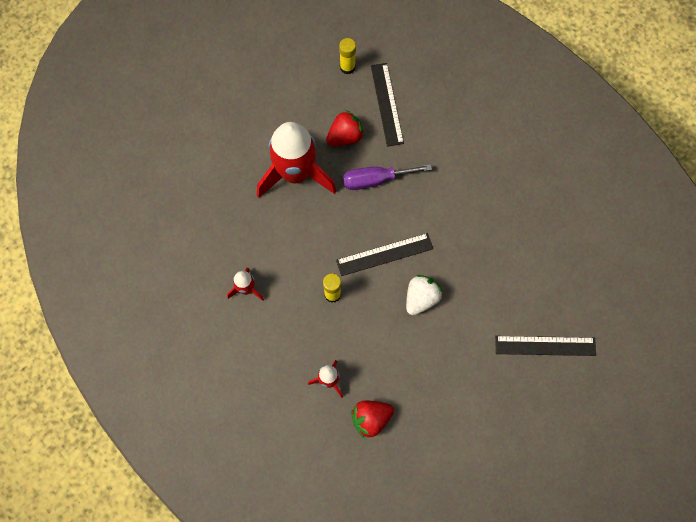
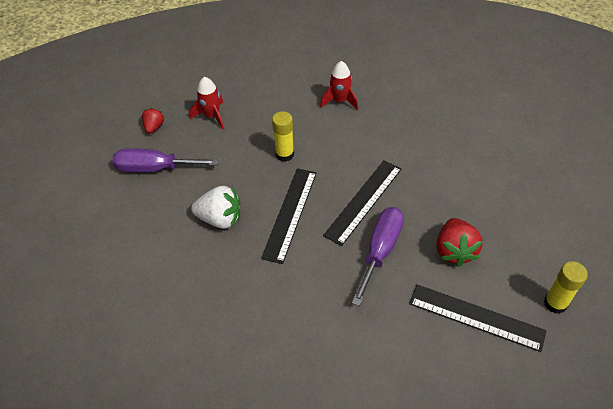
camera: 125 degrees right, 20 degrees down
(295, 174) = (435, 186): red rocket -> none
(371, 419) = (154, 127): red strawberry -> red strawberry, size x0.59
(410, 382) = (155, 168): none -> purple screwdriver
(421, 298) = (220, 219): white strawberry -> white strawberry turned 60 degrees counterclockwise
(545, 345) = (73, 299): black ruler -> black ruler (364, 201)

